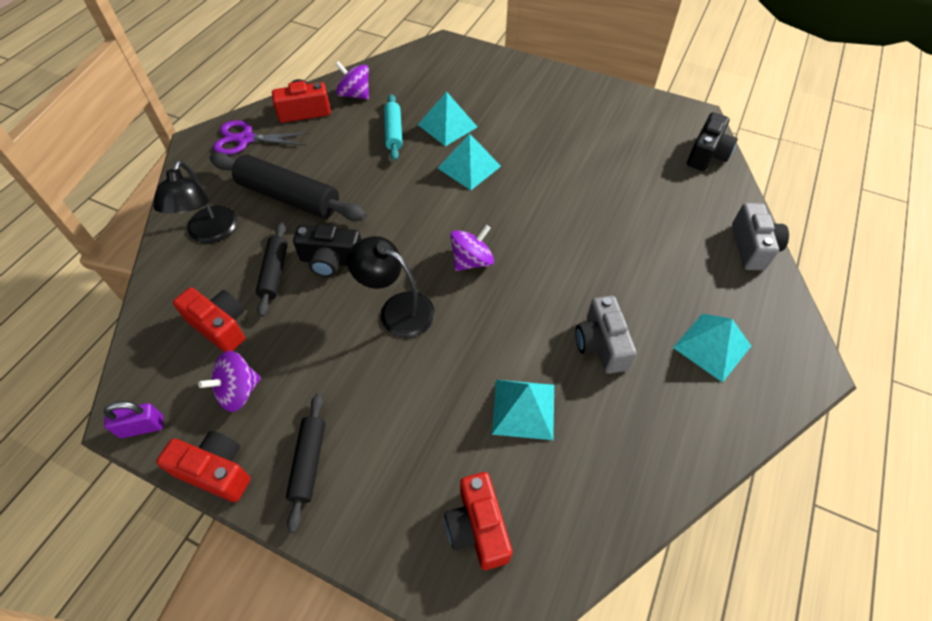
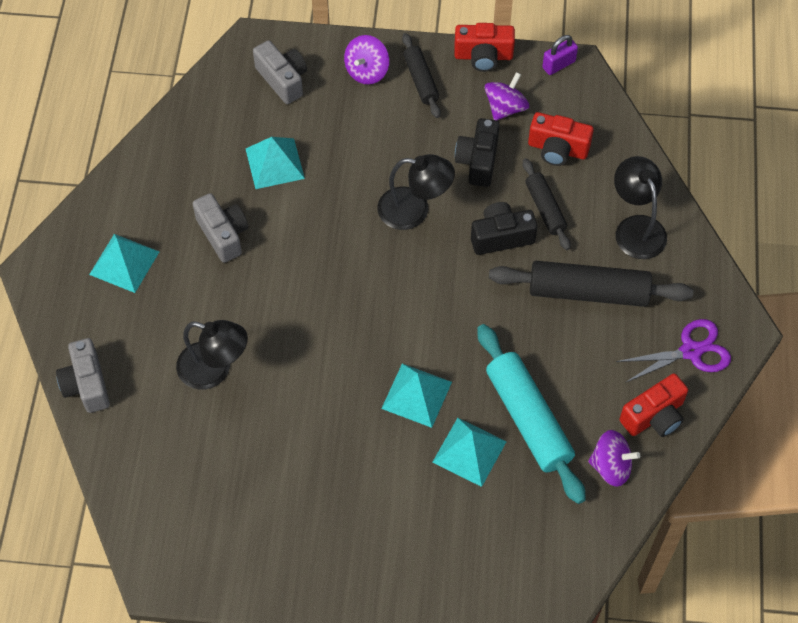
camera: 160 degrees right, 5 degrees up
(394, 132) = (528, 419): turquoise rolling pin -> turquoise rolling pin, size x1.76
(472, 261) = (367, 279): purple spinning top -> purple spinning top (367, 71)
(478, 527) = (283, 80): red camera -> grey camera
(633, 228) = (214, 369): none -> black lamp
(707, 154) = (141, 508): black camera -> black camera (478, 161)

